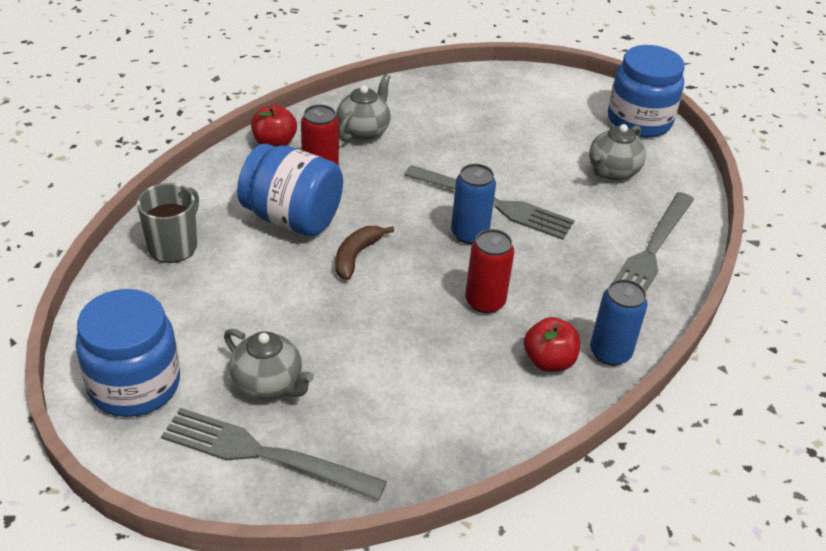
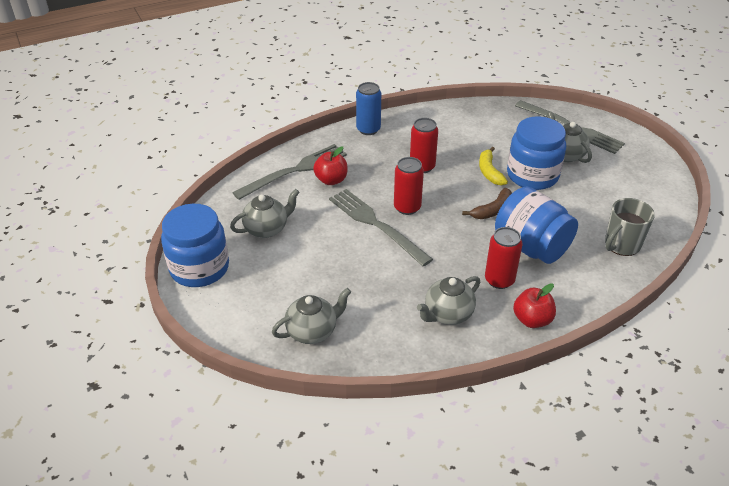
camera: 155 degrees left, 0 degrees up
(134, 385) = (641, 169): blue jar -> blue jar (532, 175)
(382, 318) = (489, 172): none -> yellow banana
(469, 234) = (407, 207): blue can -> red can
(484, 94) = (313, 331): none -> grey teapot
(548, 361) = (405, 133): red apple -> red apple (331, 180)

